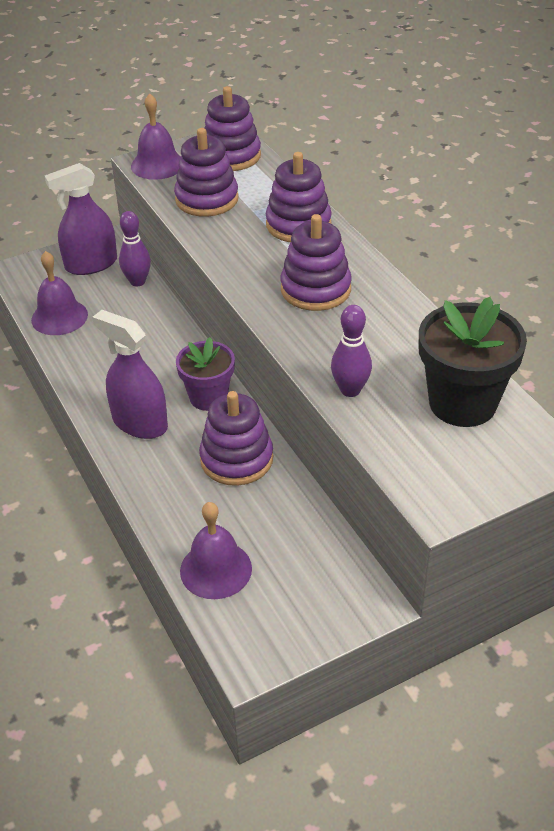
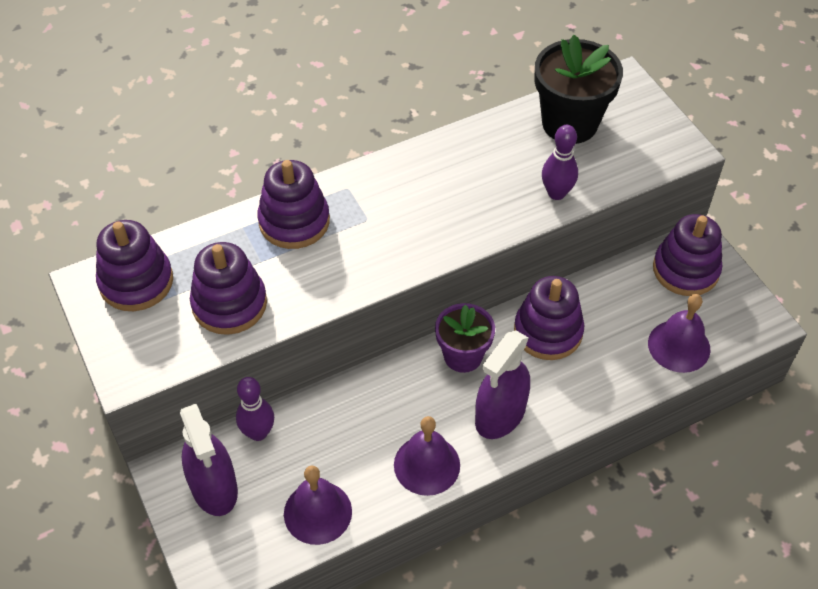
camera: 90 degrees left, 10 degrees up
(157, 165) = (139, 357): purple bell -> purple bell (427, 465)
(315, 289) = (409, 211): purple stacking toy -> purple stacking toy (685, 270)

